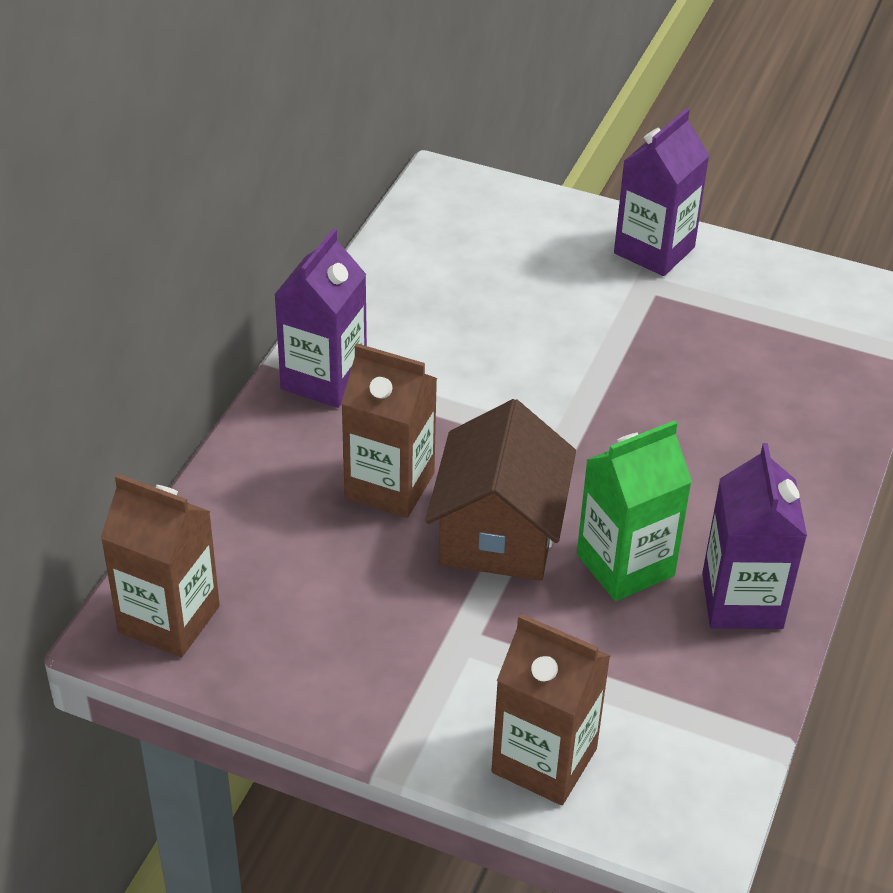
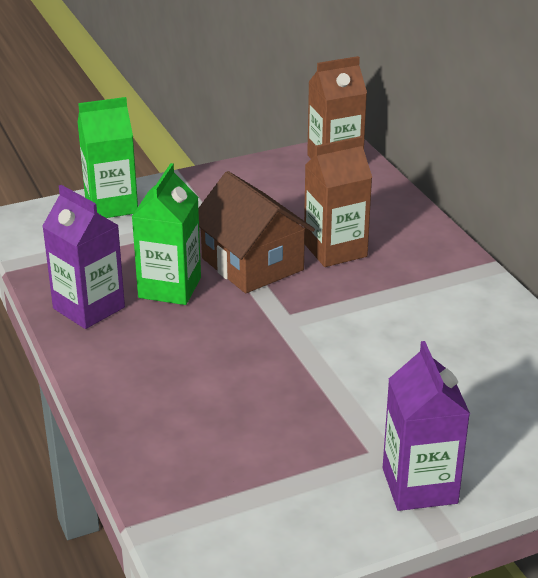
camera: 135 degrees right, 10 degrees down
(324, 379) = (453, 271): purple carton -> none
(544, 760) = (111, 205): brown carton -> green carton

